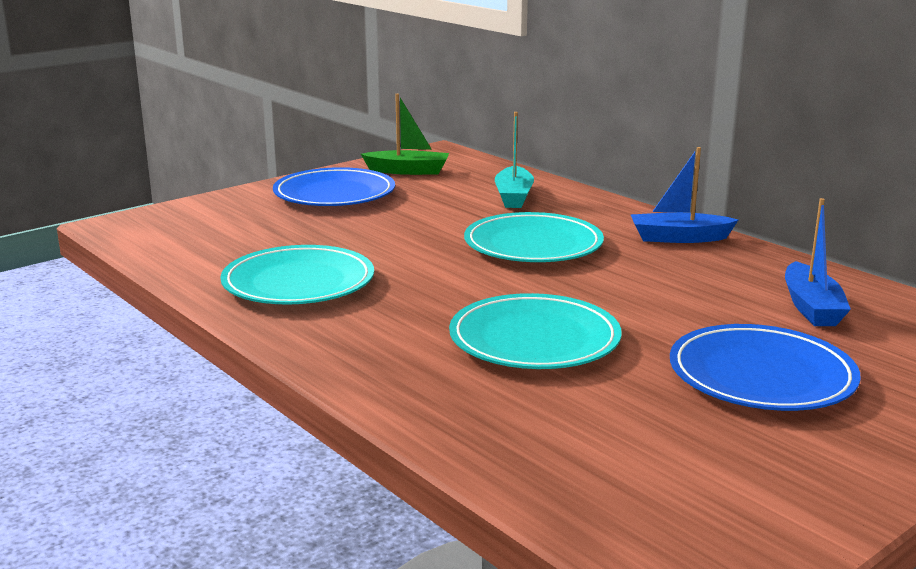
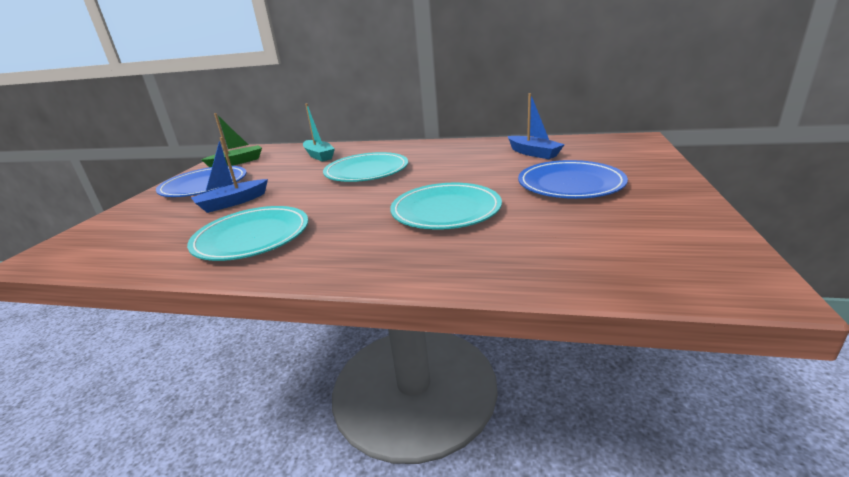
camera: 35 degrees left, 5 degrees up
(679, 238) = (430, 147): blue boat -> blue boat (232, 203)

